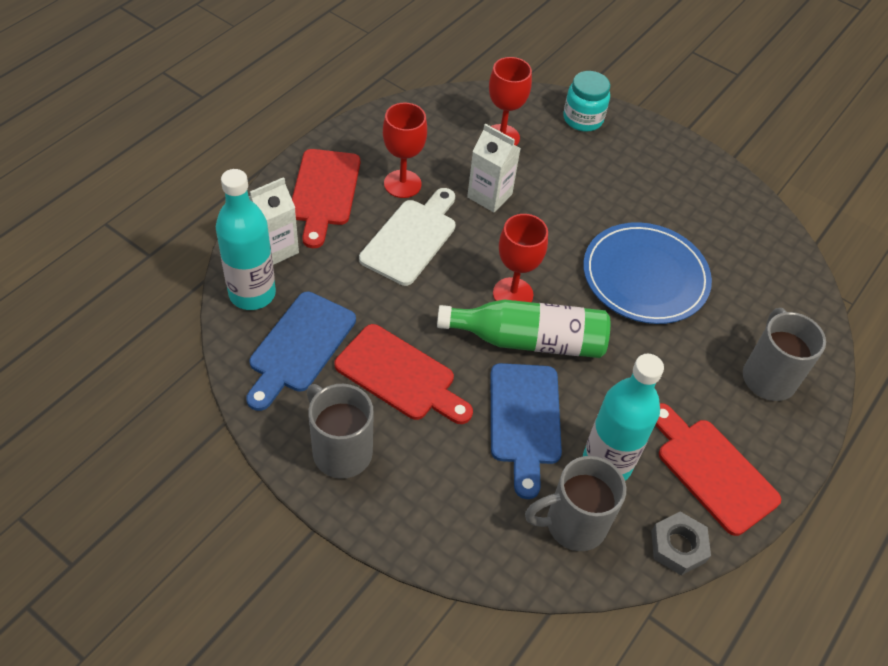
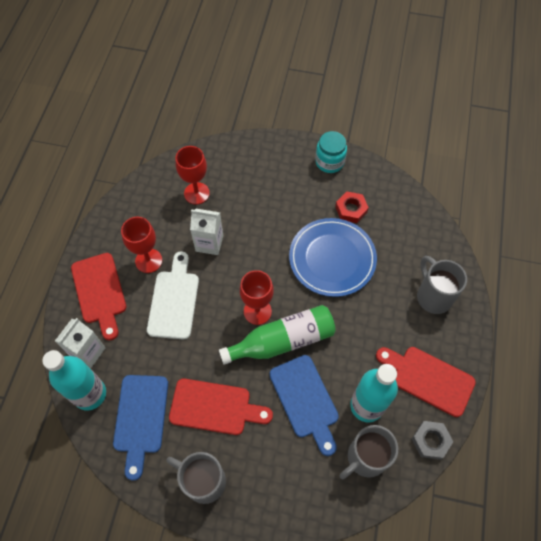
camera: 20 degrees left, 10 degrees up
(583, 119) = (242, 155): turquoise jar -> turquoise jar (329, 162)
(699, 232) = (351, 209): none -> red nut

